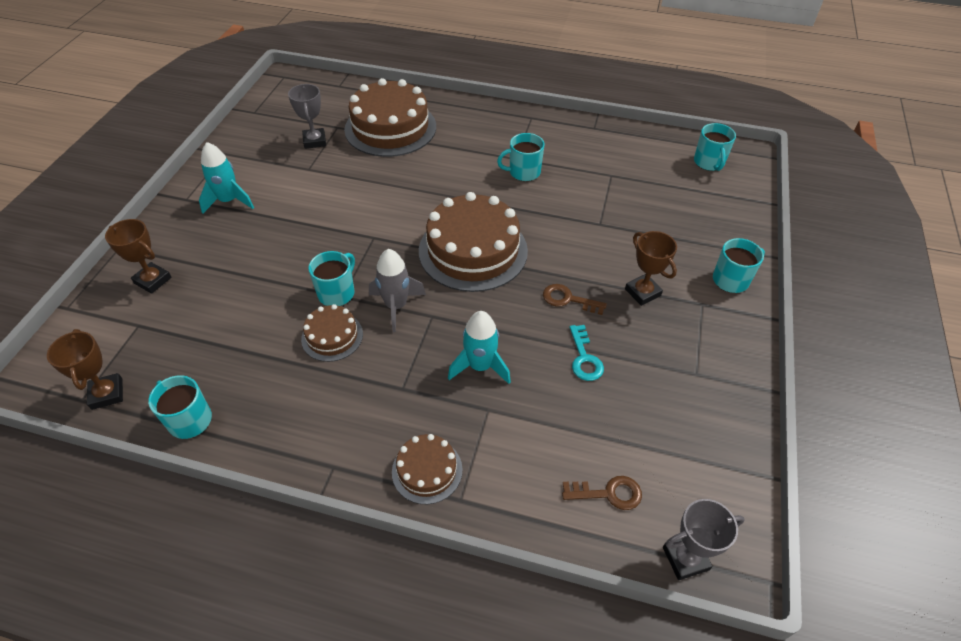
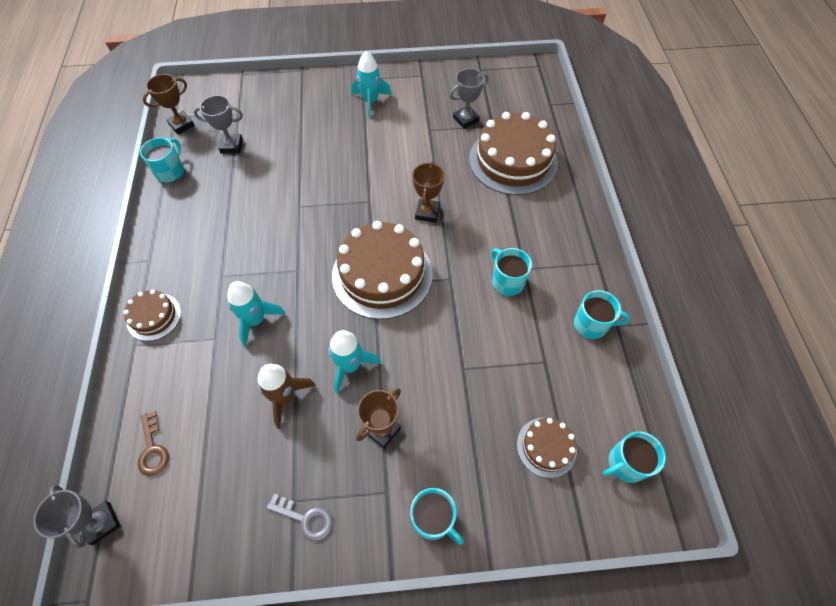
camera: 70 degrees right, 10 degrees up
(153, 280) = (278, 100): brown trophy -> brown trophy (427, 213)
(195, 343) = (231, 146): none -> grey trophy
(332, 336) = (258, 216): brown cake -> brown cake (546, 447)
(337, 292) = (301, 202): turquoise mug -> turquoise mug (591, 324)
(396, 306) = (300, 243): grey rocket -> none
(568, 299) = (350, 366): brown key -> turquoise rocket
(584, 358) = (285, 397): turquoise key -> brown rocket
(714, 367) = (305, 518): none -> grey key

